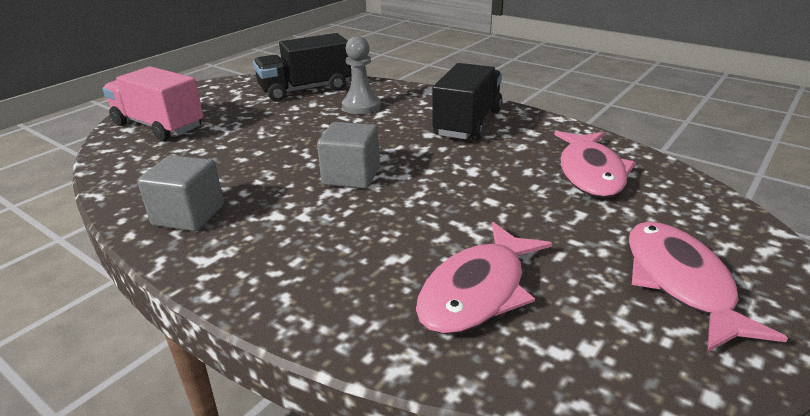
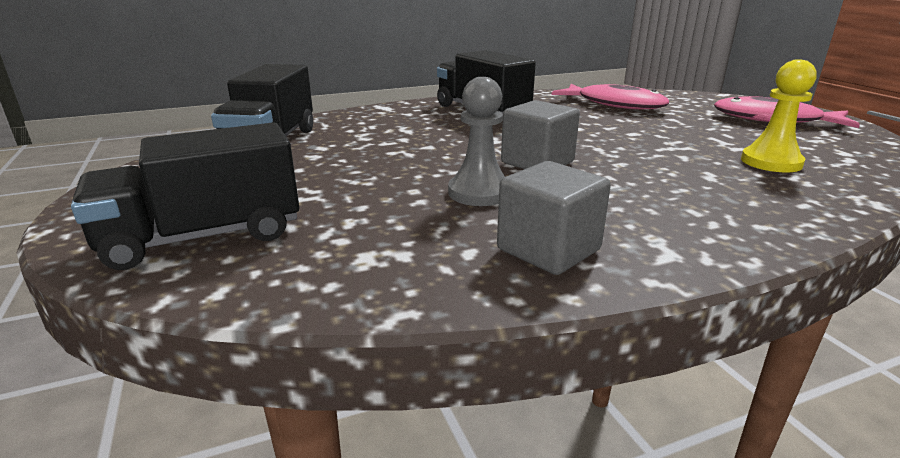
camera: 60 degrees left, 5 degrees down
(159, 126) = (204, 237): pink truck -> black truck
(361, 106) = (373, 132): grey pawn -> grey pawn (479, 193)
(477, 291) = (771, 162): pink fish -> yellow pawn

